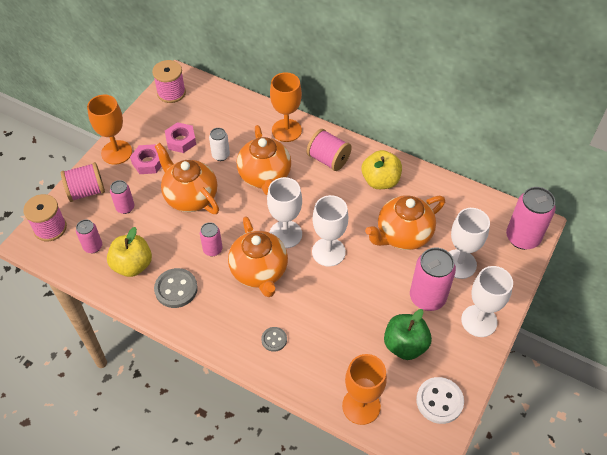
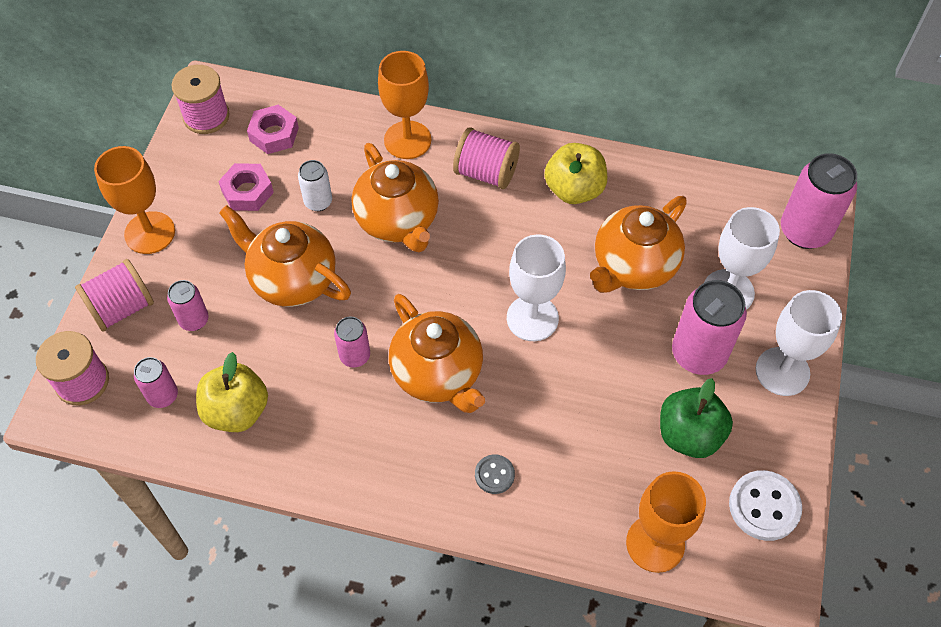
camera: 15 degrees left, 5 degrees up
(148, 162) = (207, 238): pink nut -> pink nut (274, 134)
(176, 289) = (318, 432): grey button -> none
(285, 234) = (459, 305): white goblet -> none

